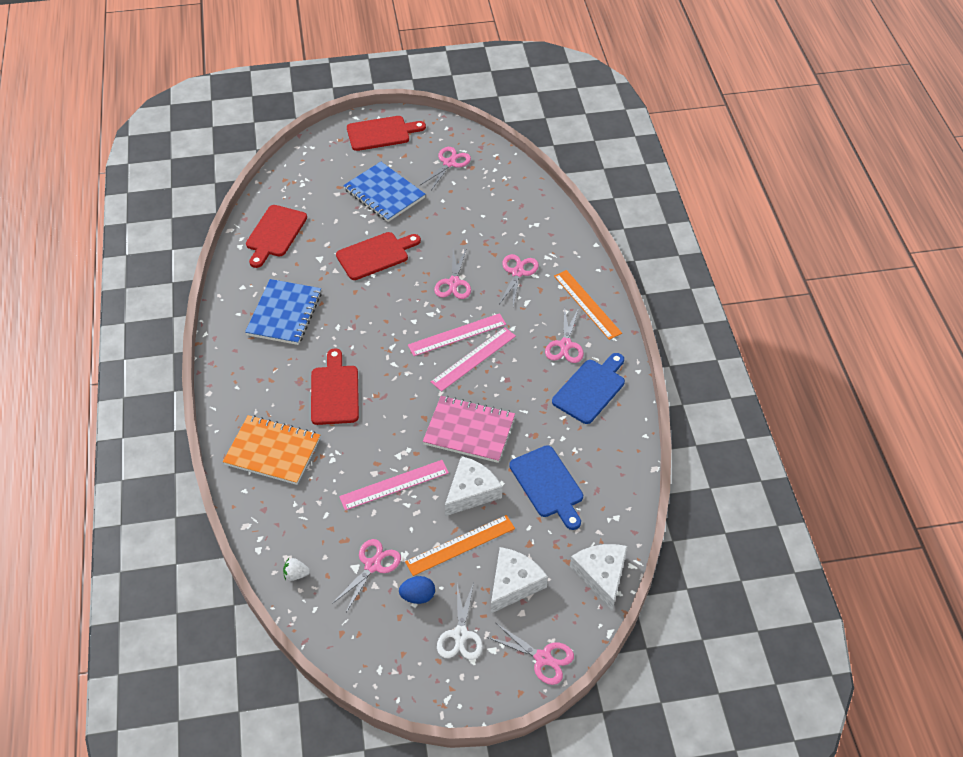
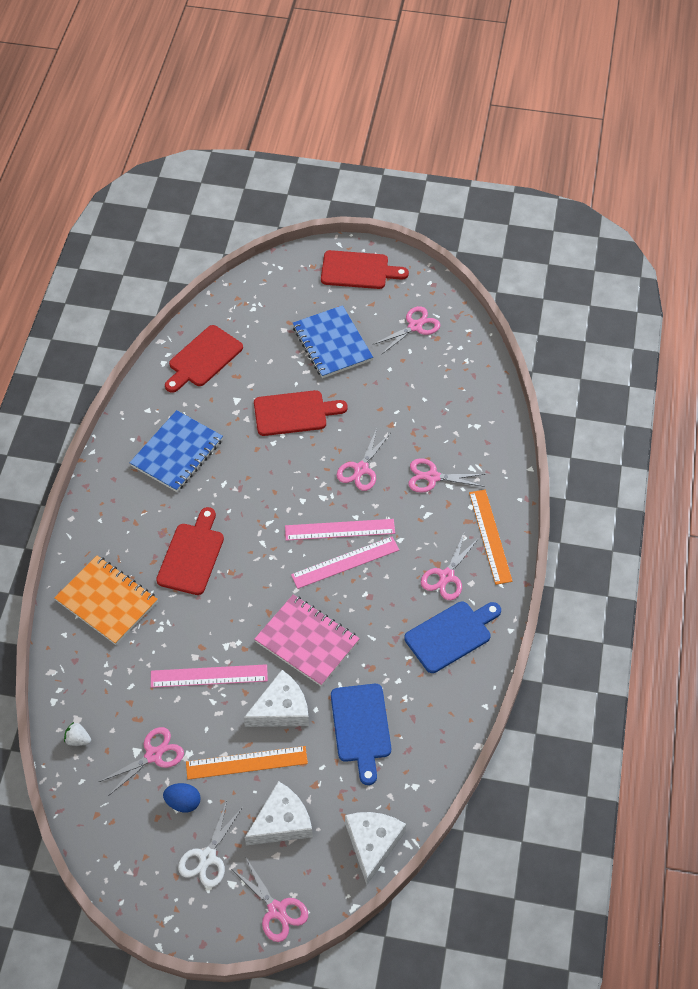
camera: 20 degrees right, 5 degrees up
(517, 272) = (432, 477): pink scissors -> pink scissors turned 120 degrees counterclockwise

